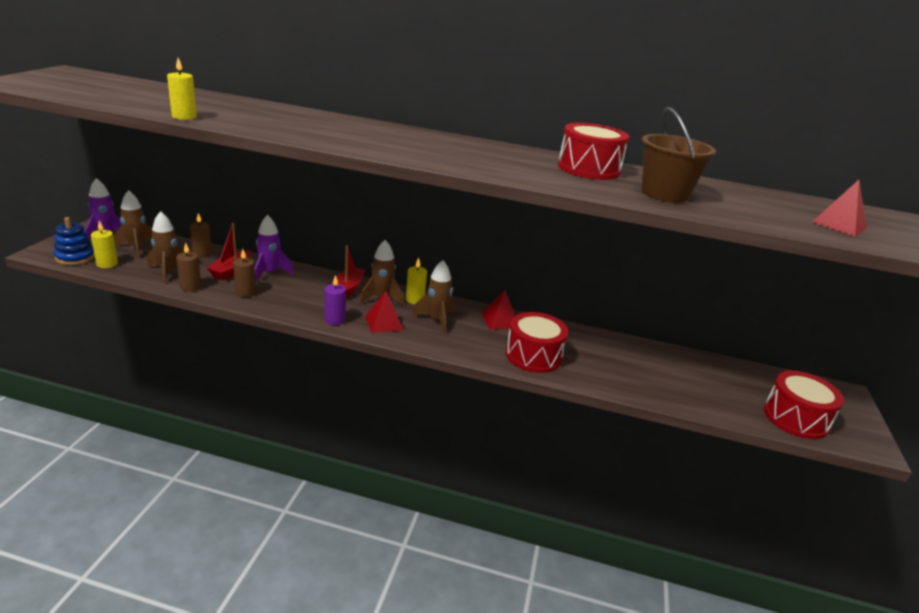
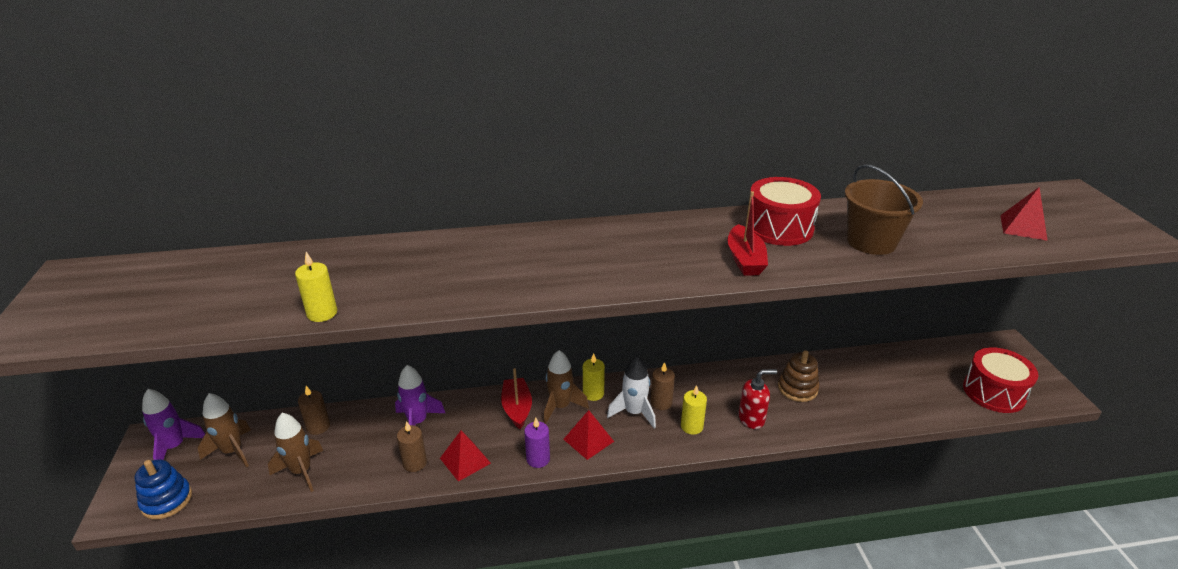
camera: 20 degrees left, 5 degrees up
(107, 264) = (217, 493): yellow candle -> yellow candle (691, 426)
(190, 287) = (347, 483): brown candle -> brown candle (661, 403)
(231, 271) = (373, 438): red boat -> red boat (745, 259)
(436, 320) = (634, 413): brown rocket -> white rocket
(500, 320) = (690, 385): red pyramid -> red pyramid (465, 460)
(533, 356) = (751, 418): red drum -> red soap dispenser
(594, 352) = (797, 388): none -> brown stacking toy

